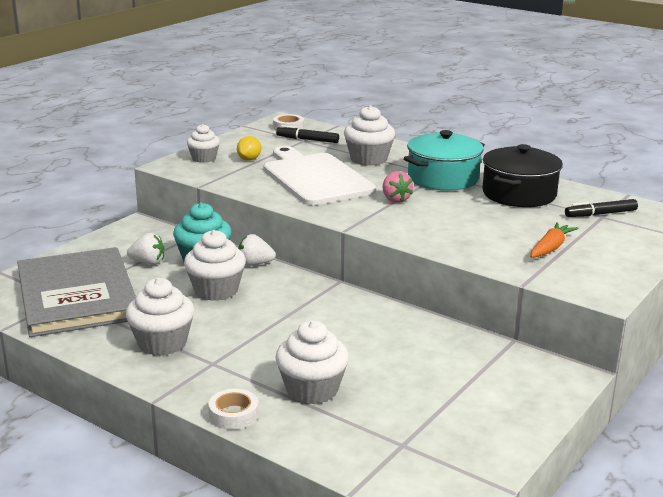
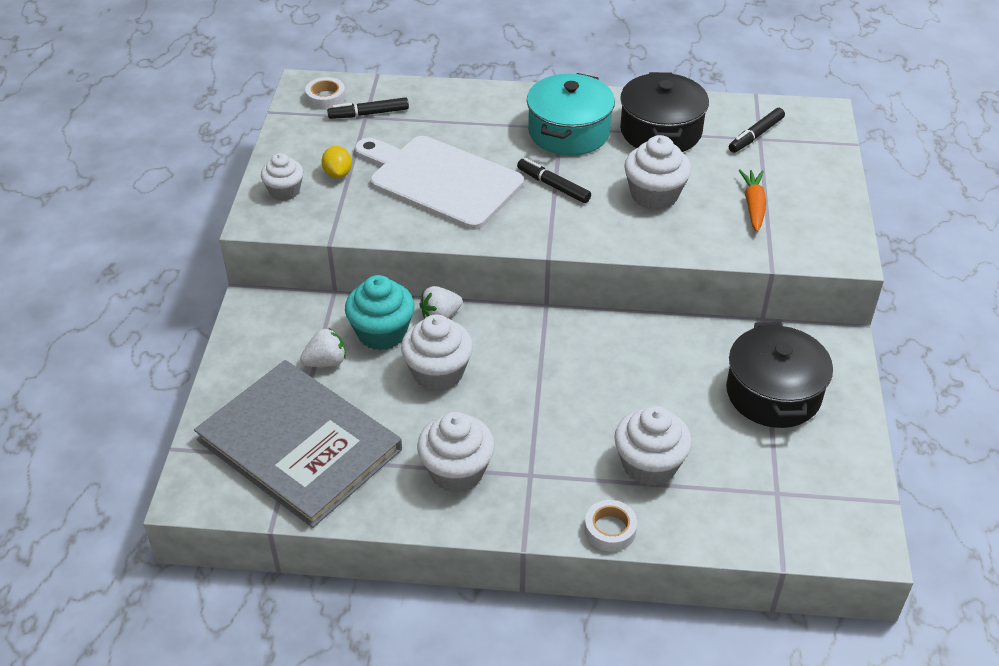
camera: 30 degrees left, 20 degrees up
(368, 159) = (466, 126): white cupcake -> white cupcake (654, 195)
(395, 199) = (553, 186): pink strawberry -> black marker
(471, 384) = (773, 393): none -> black pot

